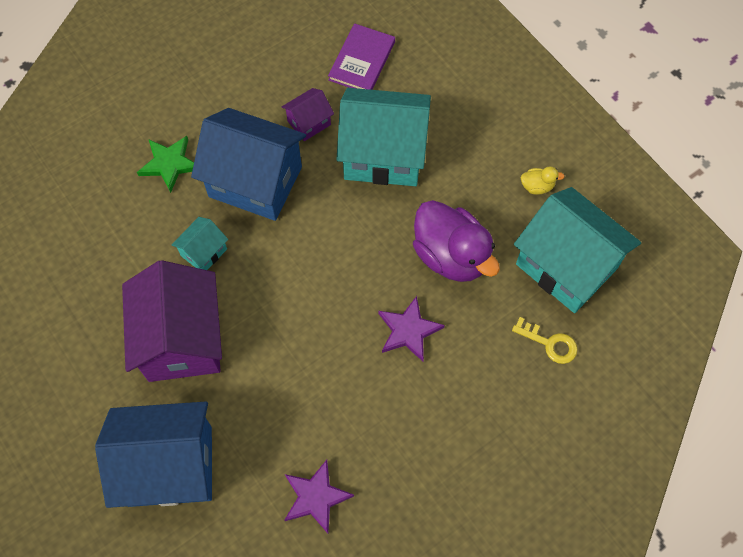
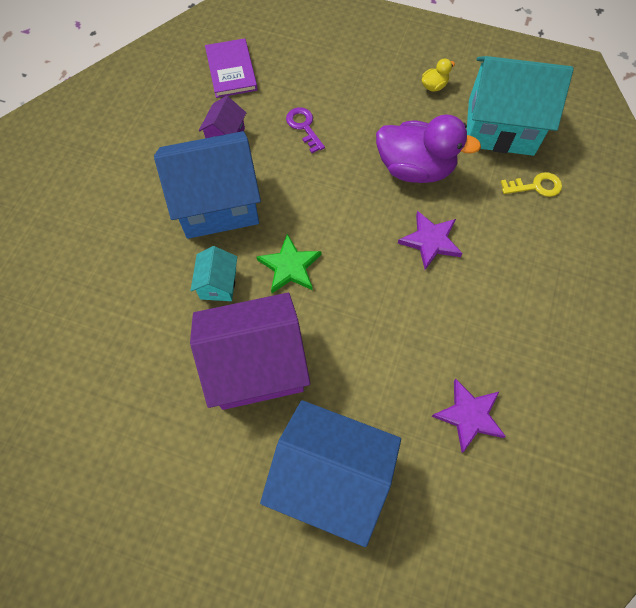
camera: 35 degrees left, 0 degrees up
(169, 164) = (132, 233): green star -> green star (290, 267)
(170, 466) = (330, 477): blue house -> blue house turned 60 degrees clockwise
(182, 340) = (256, 366): purple house -> purple house turned 60 degrees counterclockwise
(383, 155) = (304, 127): turquoise house -> purple key

